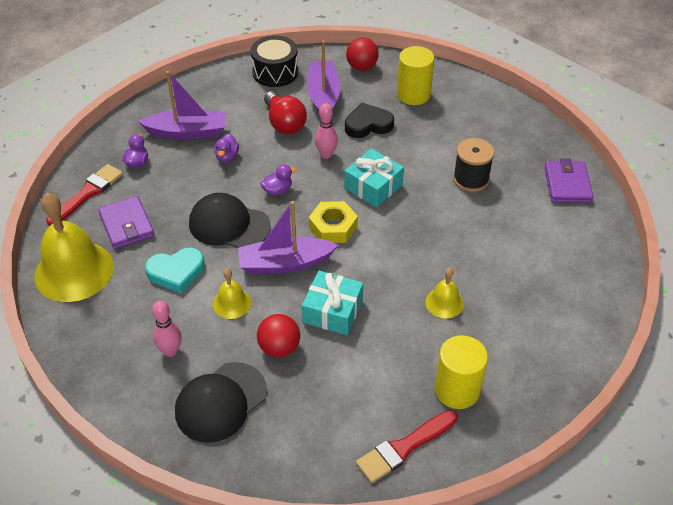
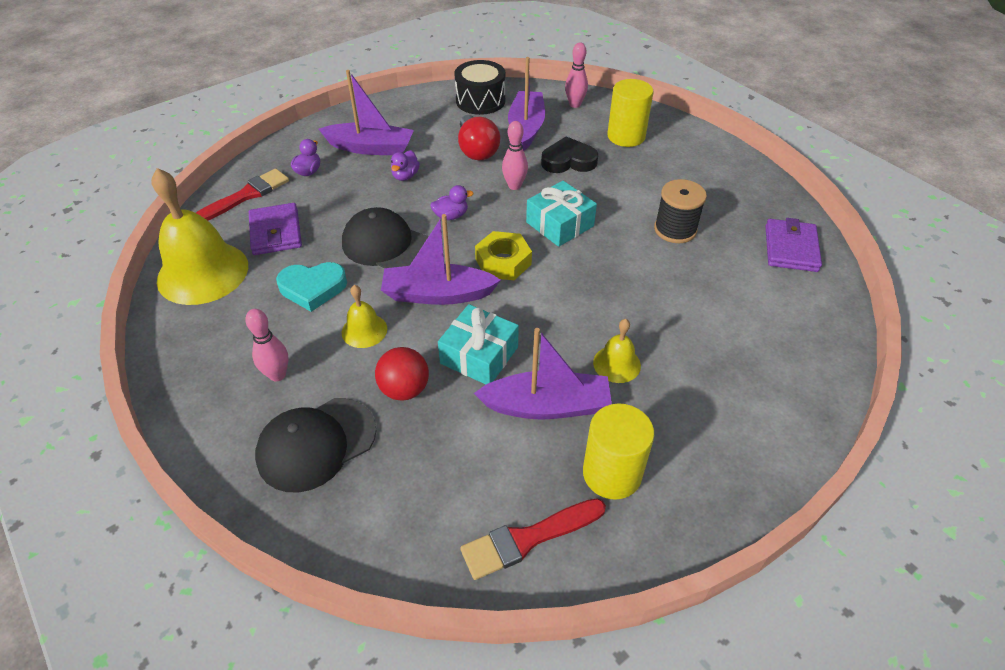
camera: 10 degrees right, 0 degrees up
(361, 67) = (574, 104): red ball -> pink bowling pin
(396, 345) = (547, 406): none -> purple boat

